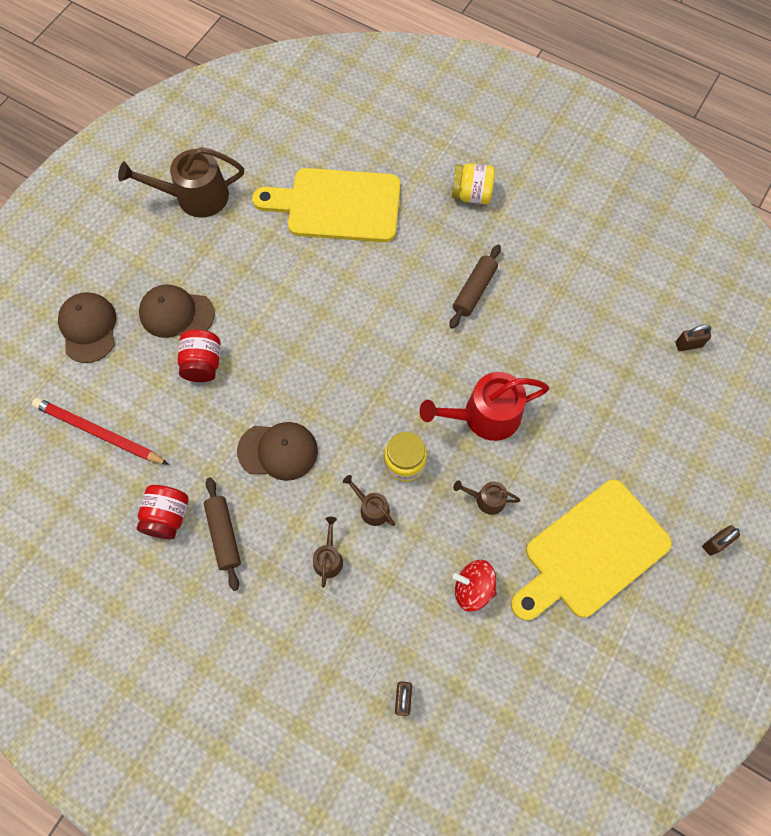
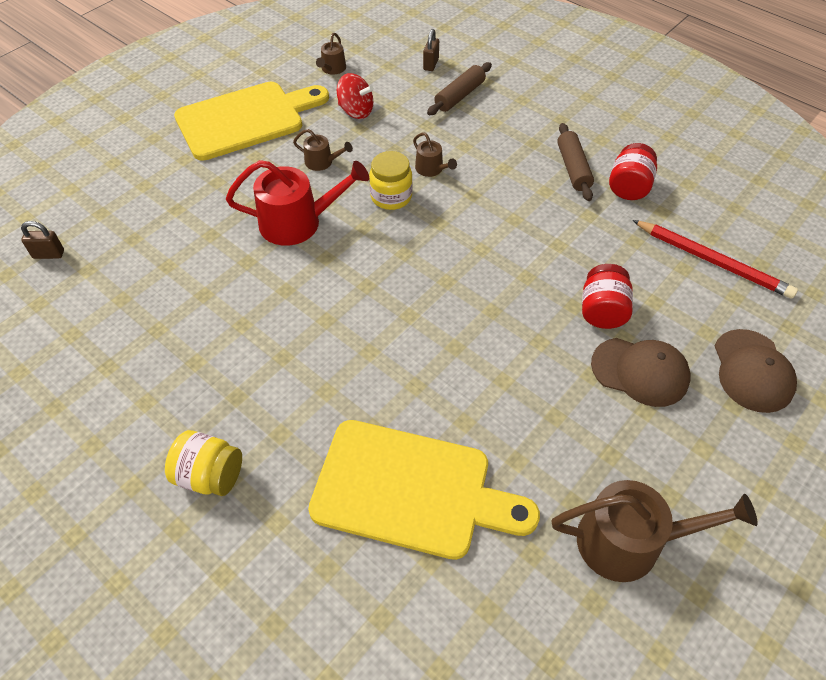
camera: 170 degrees left, 15 degrees down
(278, 451) = (518, 222): brown cap -> none
(328, 558) = (477, 142): brown watering can -> brown watering can (332, 69)
(474, 290) = (259, 344): brown rolling pin -> brown rolling pin (459, 96)
(715, 543) = (137, 112): brown padlock -> none

